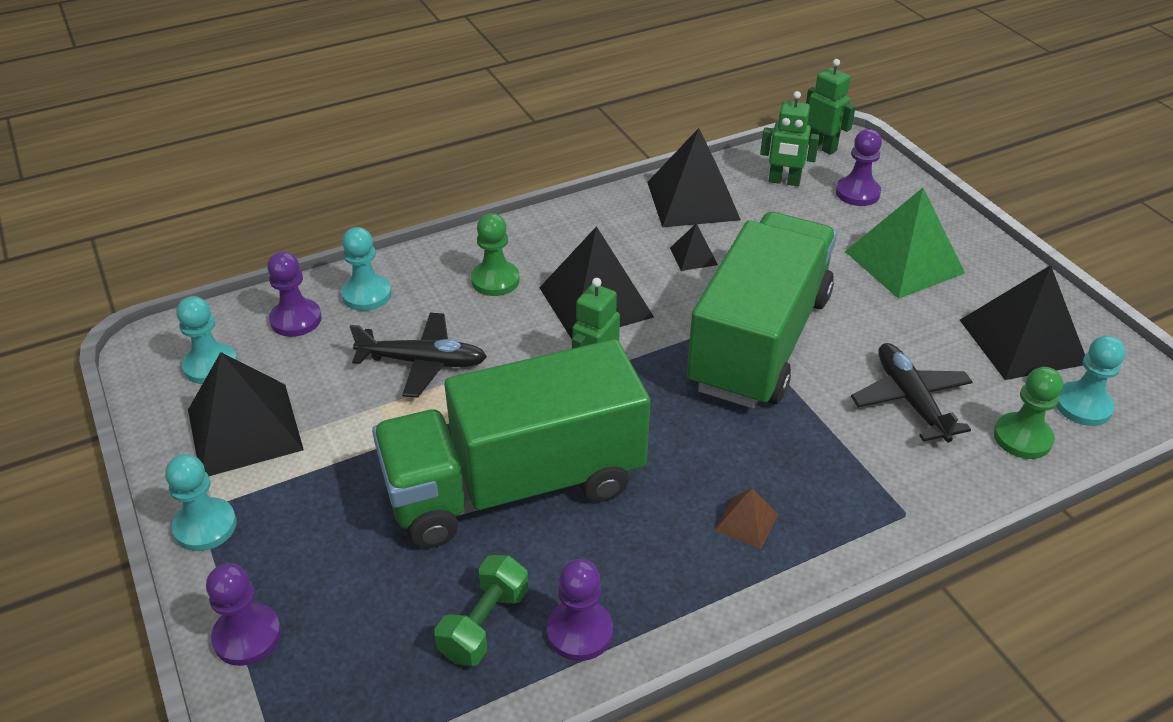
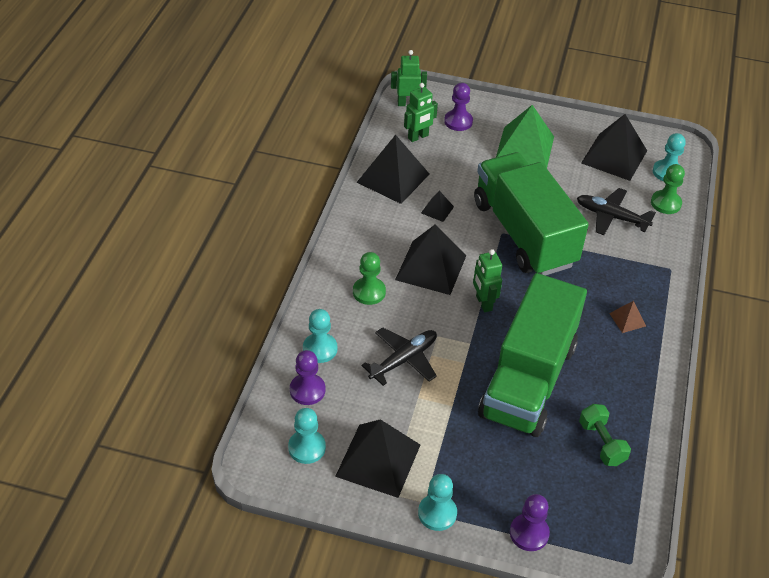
camera: 50 degrees left, 5 degrees up
(580, 631) = (635, 414): purple pawn -> none

